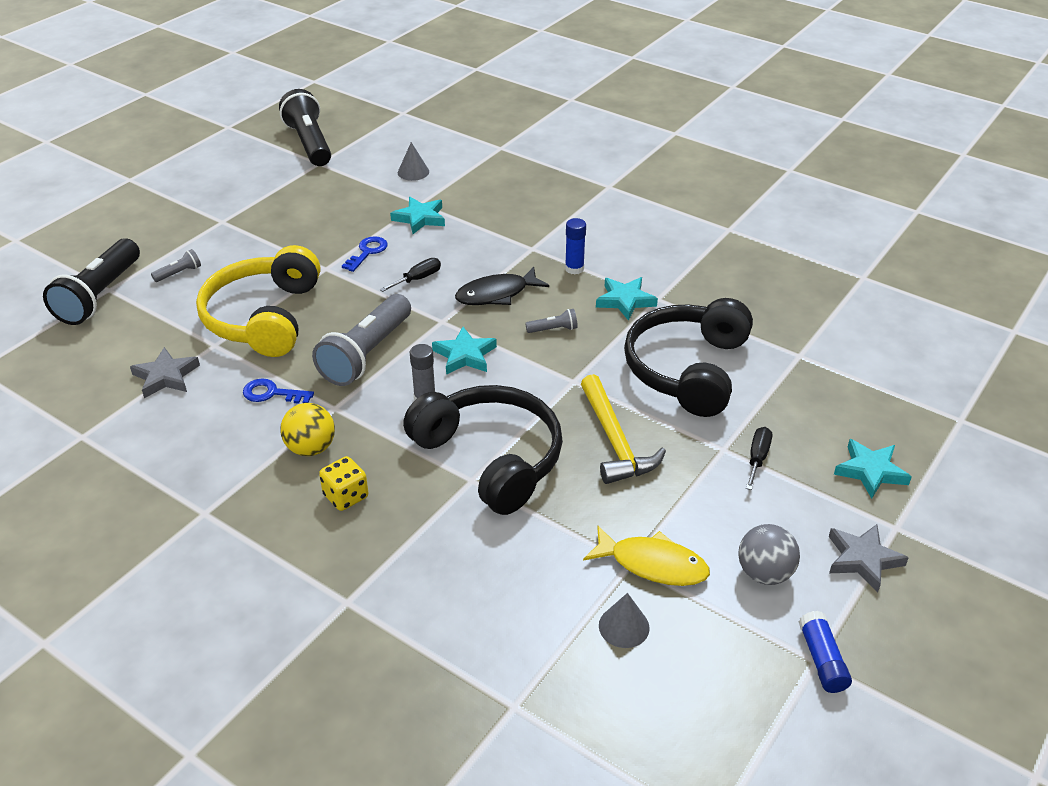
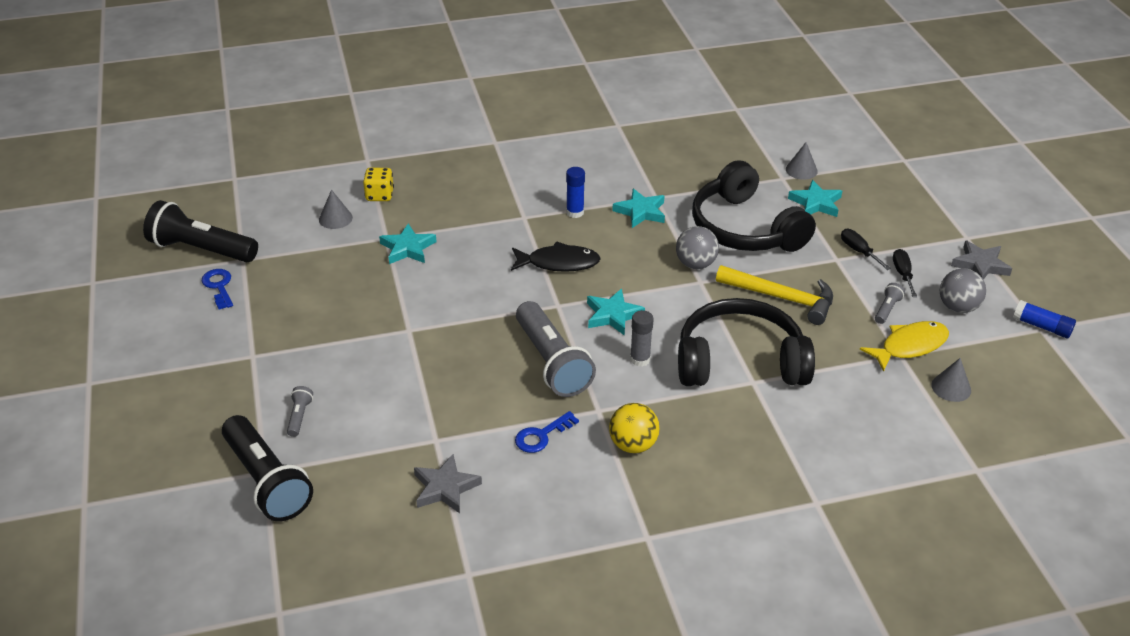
camera: 50 degrees left, 0 degrees up
(264, 317) = (433, 395): yellow headphones -> none
(346, 496) = (707, 452): yellow dice -> yellow dice (379, 195)
(367, 252) = (417, 297): blue key -> blue key (219, 286)
(418, 279) = (489, 290): black screwdriver -> black screwdriver (902, 274)
(496, 294) = (559, 263): black fish -> black fish turned 105 degrees counterclockwise
(553, 329) = (633, 259): grey flashlight -> grey flashlight (887, 309)
(594, 366) = (695, 264): none -> grey ball
(831, 360) = (801, 170): none -> grey cone
(870, 471) = (913, 217): turquoise star -> turquoise star (816, 203)

